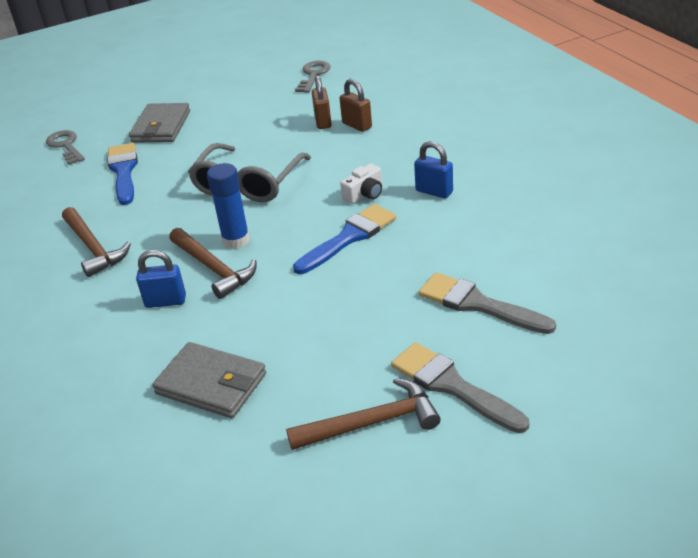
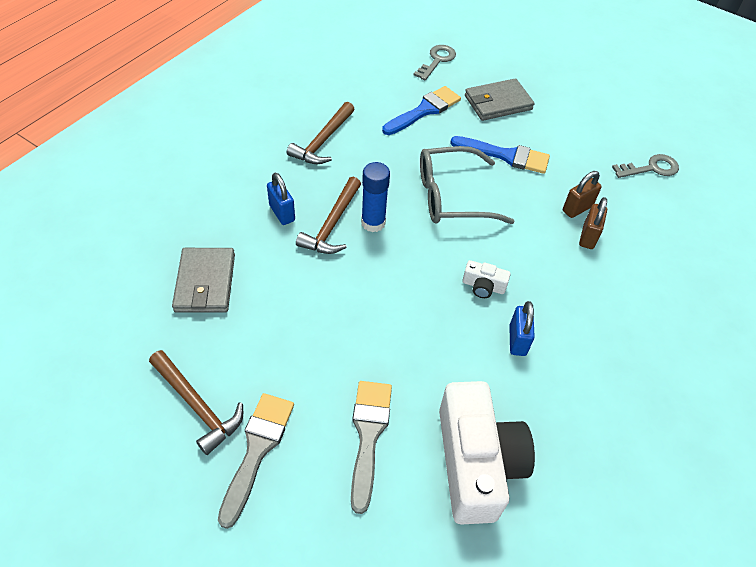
camera: 55 degrees right, 15 degrees up
(349, 237) = (415, 300): blue brush -> blue brush (505, 155)
(539, 247) = (476, 463): none -> white camera

